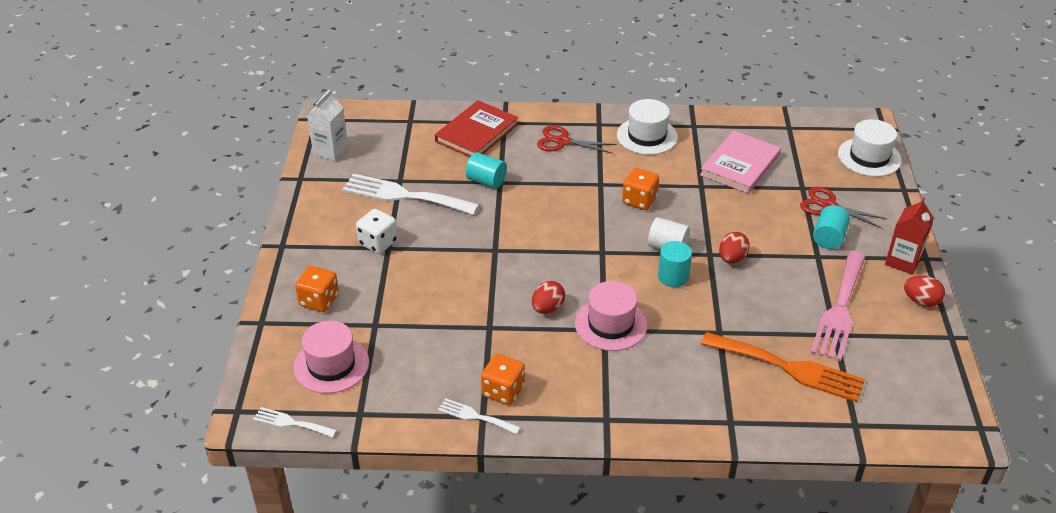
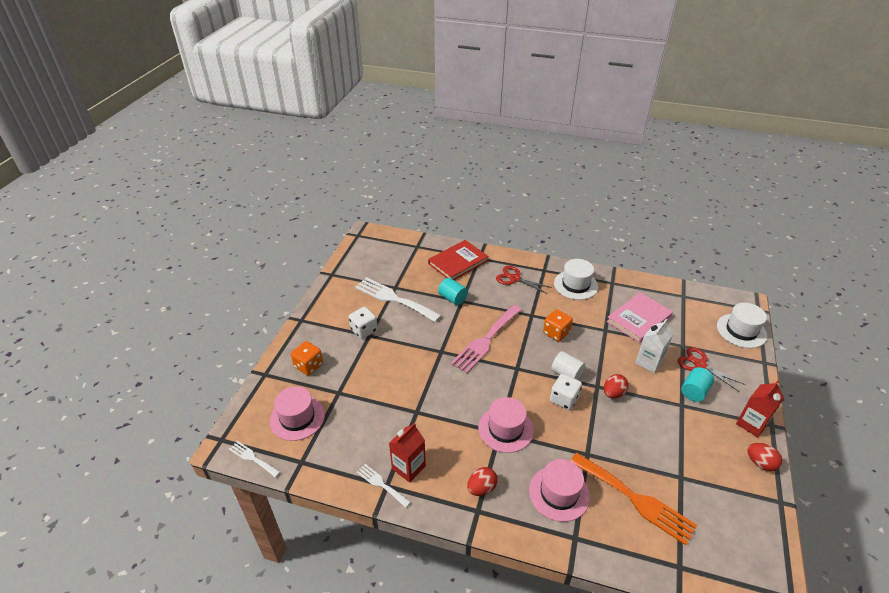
camera: 15 degrees right, 0 degrees up
(330, 151) = (358, 258): white carton -> white carton (649, 362)
(503, 391) = (408, 467): orange dice -> red carton
(547, 308) = (463, 405): red egg -> red egg (481, 488)
(673, 277) = (564, 399): turquoise cylinder -> white dice
(698, 380) = (559, 493): none -> pink hat
(839, 310) = (689, 456): pink fork -> pink fork (486, 340)

